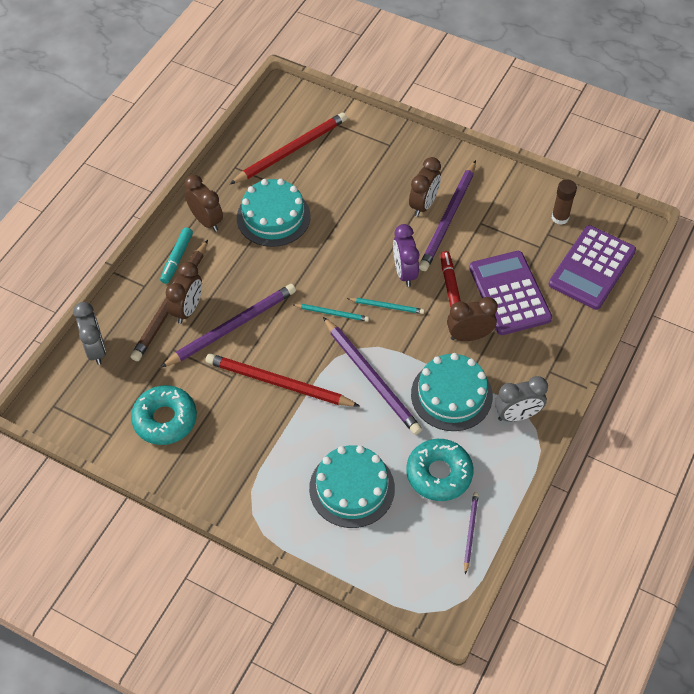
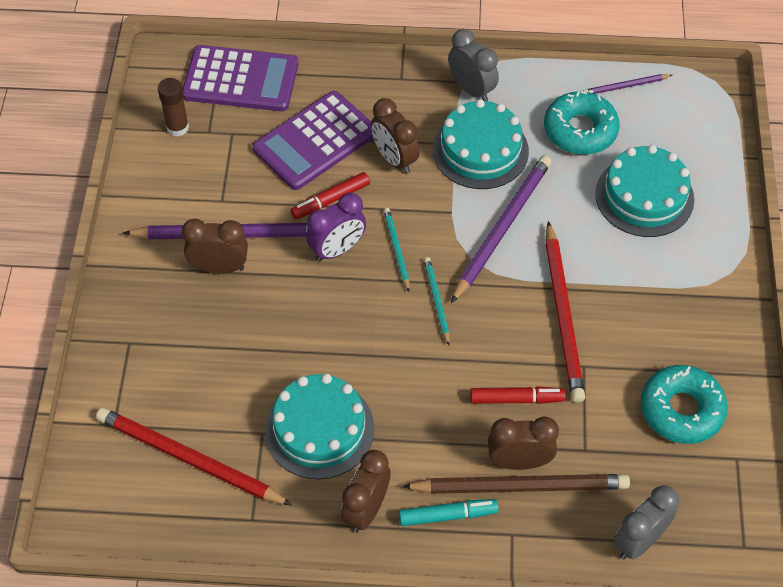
camera: 115 degrees left, 0 degrees up
(231, 327) = (516, 399): purple pencil -> red marker

